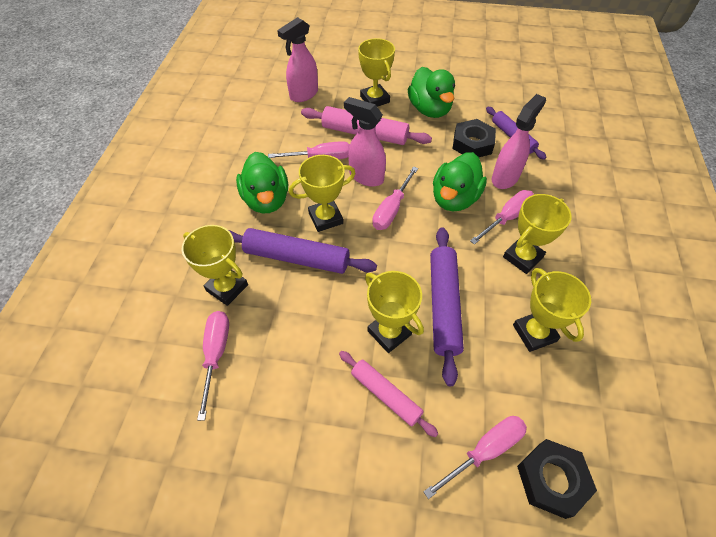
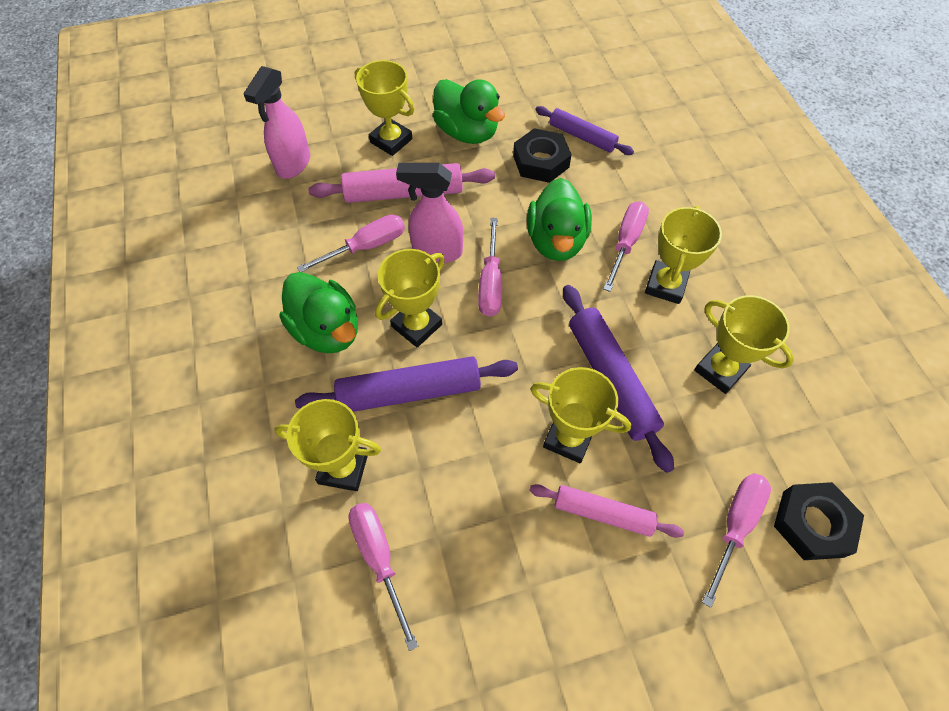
camera: 25 degrees left, 5 degrees up
(505, 178) = (599, 193): pink spray bottle -> none

